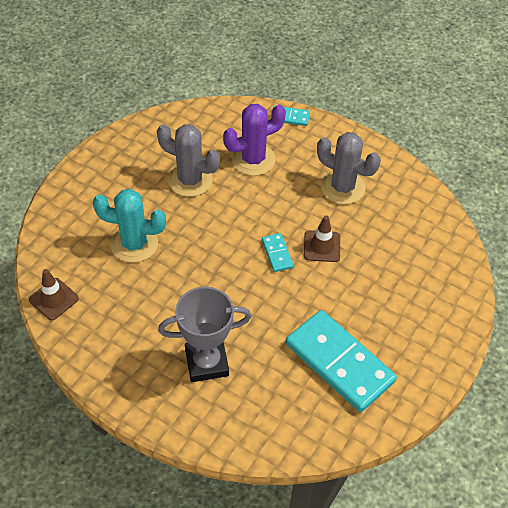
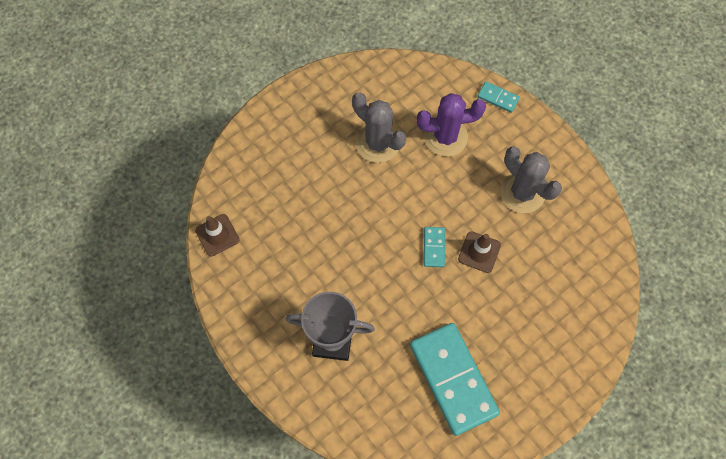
camera: 20 degrees right, 15 degrees up
(134, 244) = (305, 198): turquoise cactus -> none

